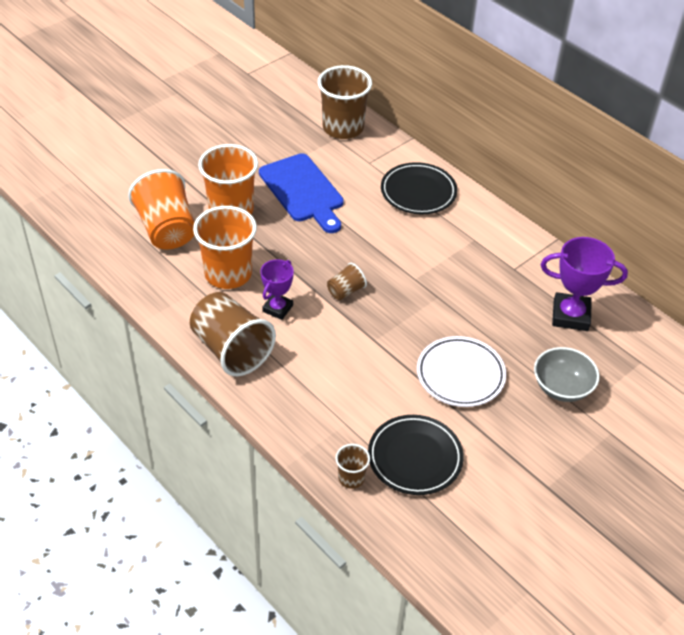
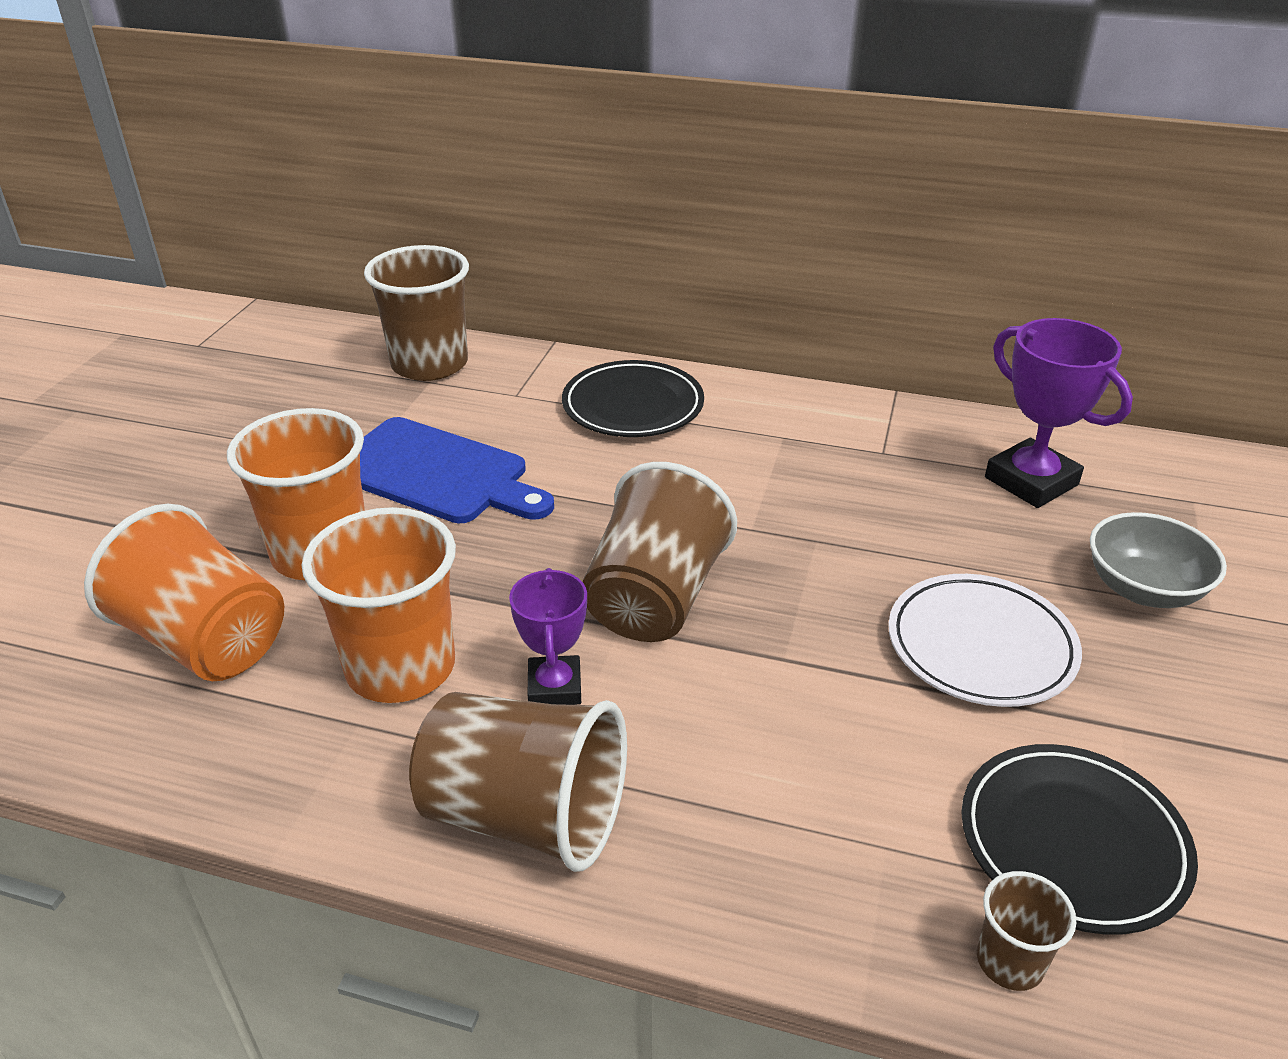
camera: 30 degrees left, 10 degrees down
(345, 291) = (654, 599): brown cup -> brown cup, size x2.10
(570, 315) = (1031, 481): purple trophy -> purple trophy turned 75 degrees clockwise

